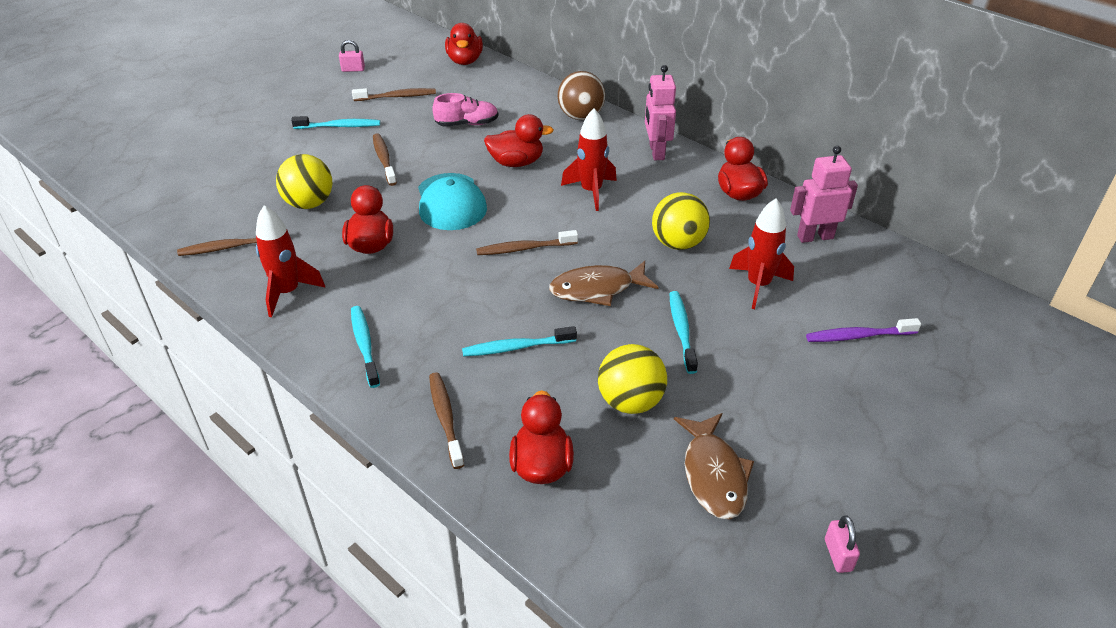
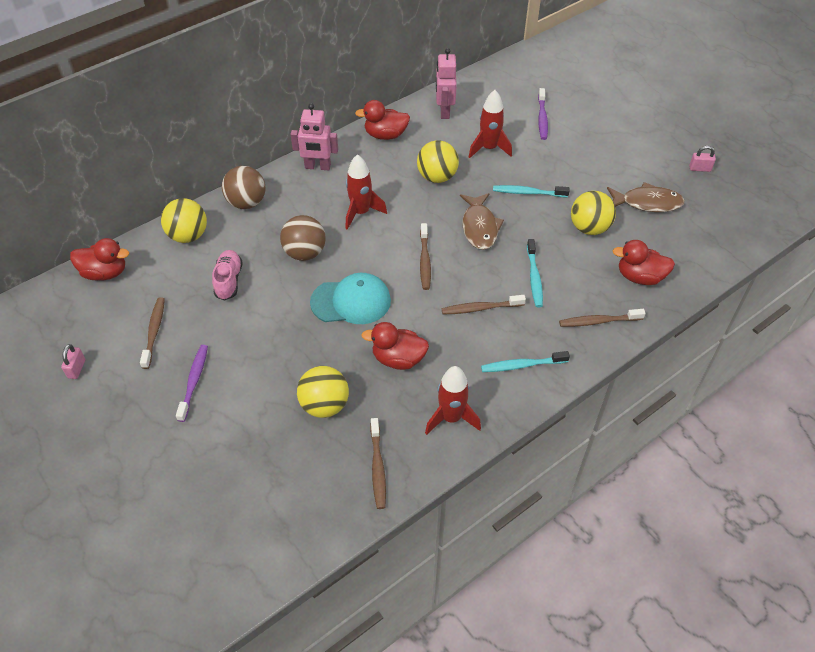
camera: 80 degrees left, 10 degrees up
(339, 126) = (194, 382): turquoise toothbrush -> purple toothbrush
(384, 160) = (269, 346): brown toothbrush -> brown toothbrush (481, 308)
(516, 162) = (305, 253): red duck -> brown ball
(523, 92) = (188, 235): none -> yellow ball

